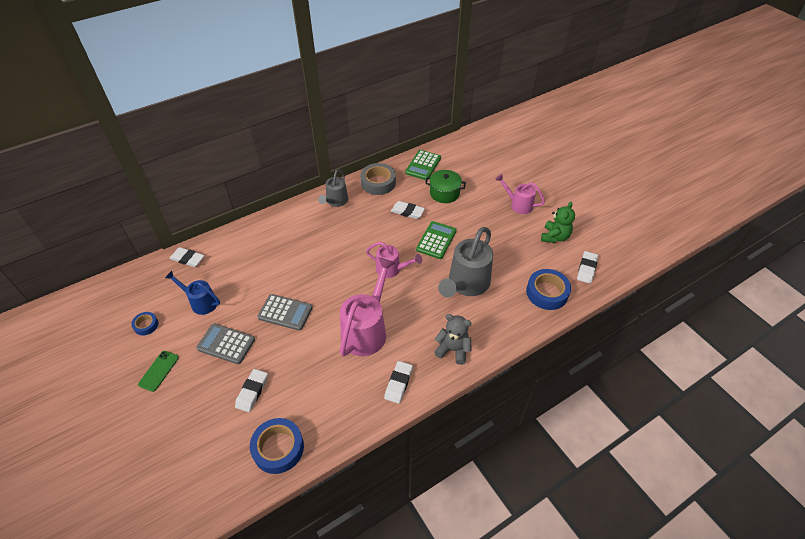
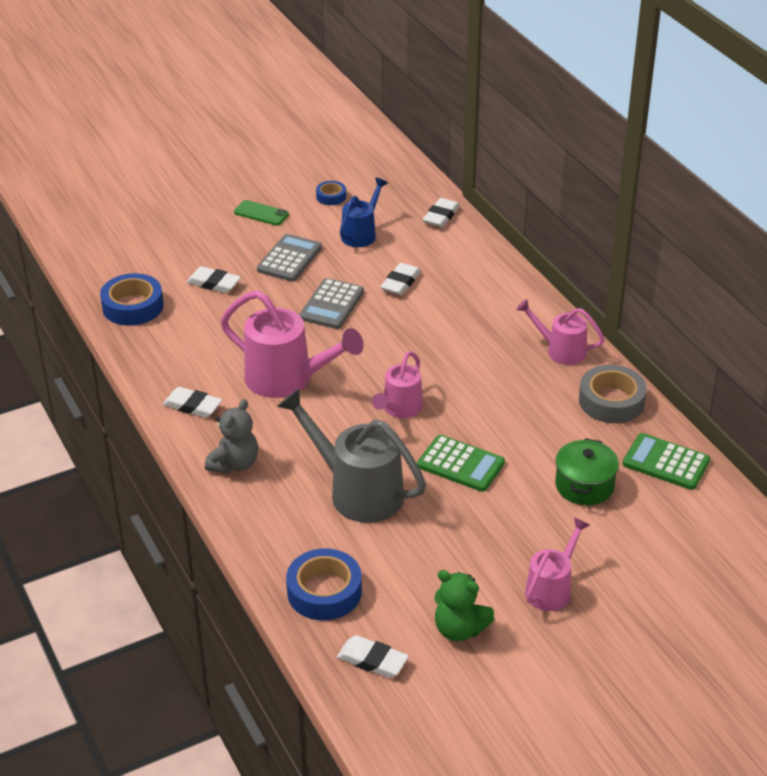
camera: 95 degrees right, 10 degrees down
(335, 201) = (560, 350): grey watering can -> pink watering can
(407, 212) = (533, 434): white eraser -> white eraser (400, 282)

